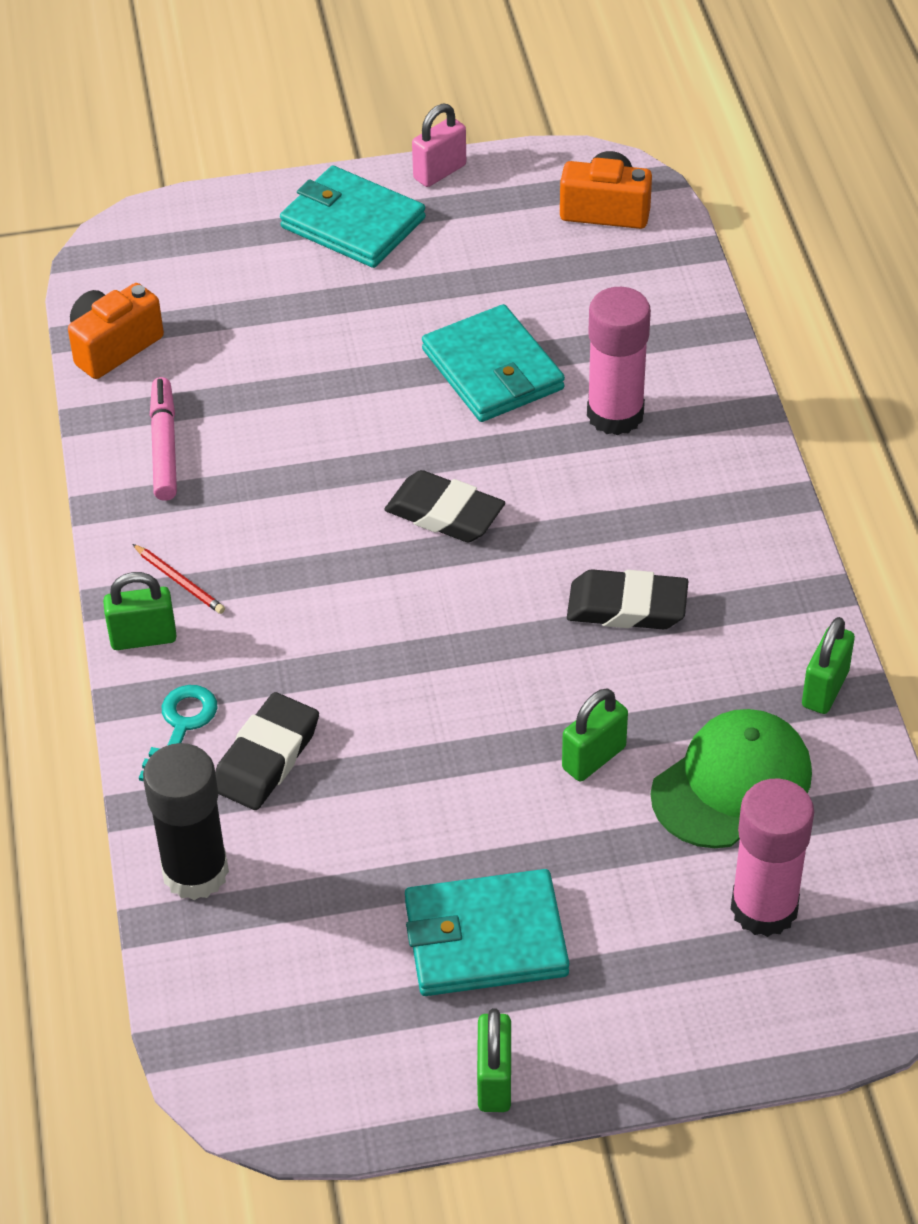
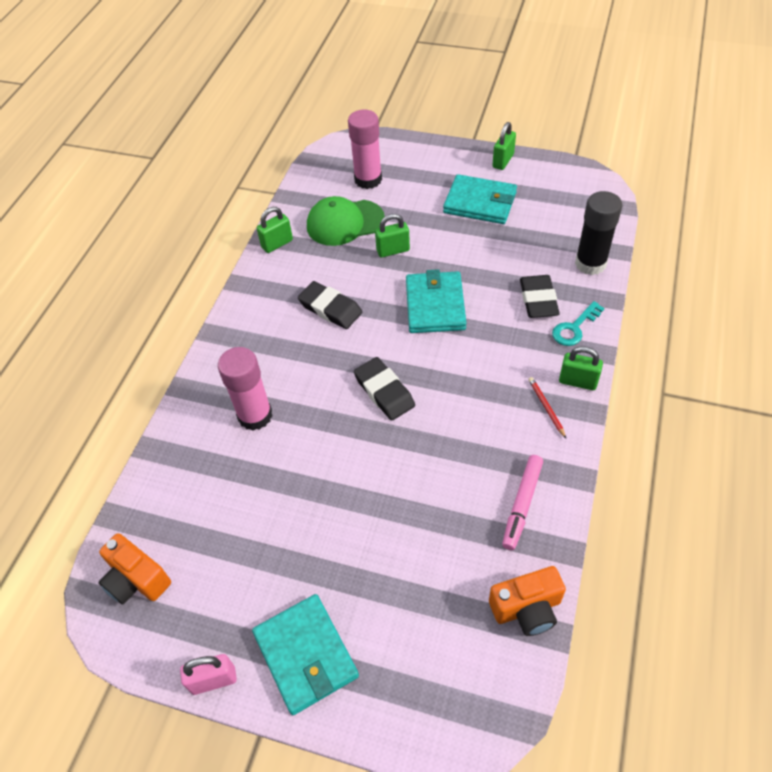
camera: 150 degrees left, 5 degrees up
(266, 758) = (538, 300): black eraser -> black eraser turned 60 degrees counterclockwise
(492, 370) = (298, 476): turquoise wallet -> turquoise wallet (435, 305)

